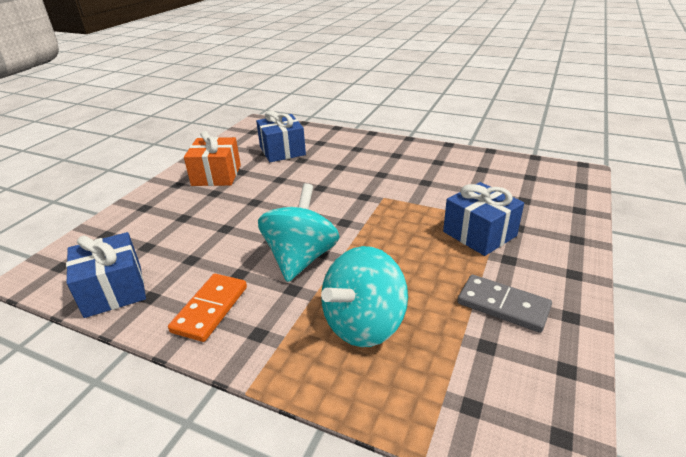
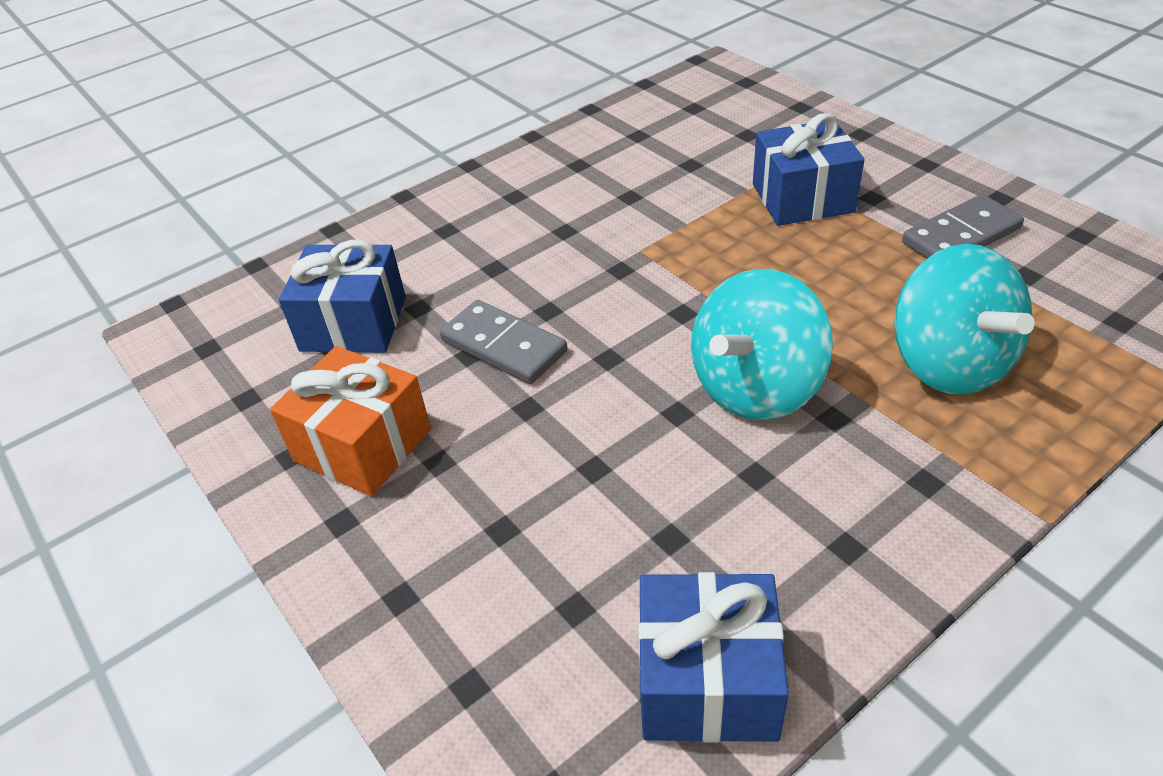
camera: 60 degrees left, 10 degrees up
(210, 309) = (839, 531): orange domino -> none
(289, 185) = (503, 346): none -> grey domino
(301, 258) = (756, 388): turquoise spinning top -> turquoise spinning top turned 90 degrees counterclockwise

